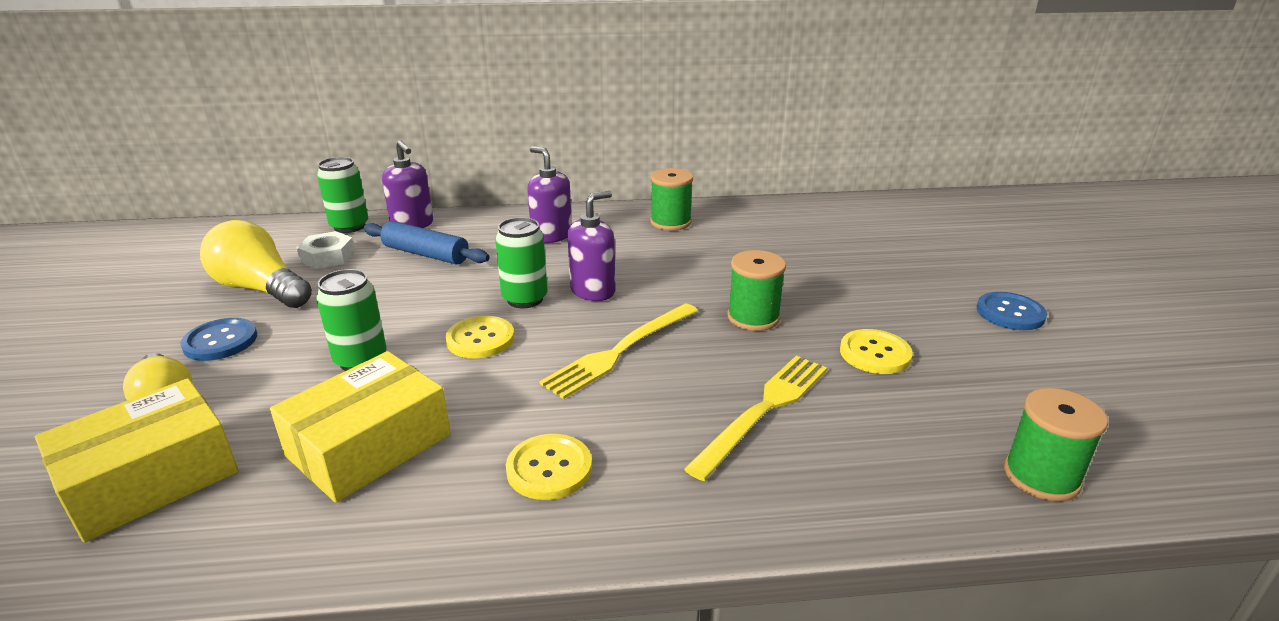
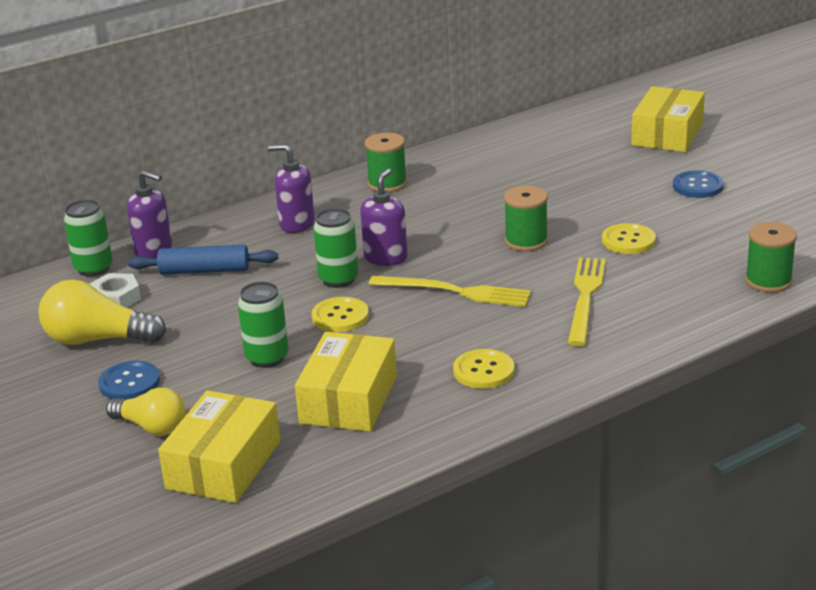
camera: 25 degrees left, 0 degrees up
(621, 350) = (454, 291): yellow fork -> yellow fork turned 90 degrees counterclockwise
(1007, 247) = (667, 134): none -> yellow box

